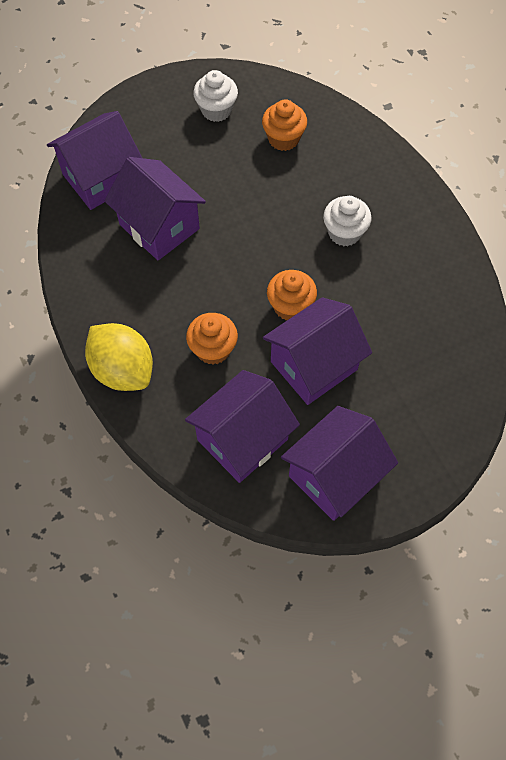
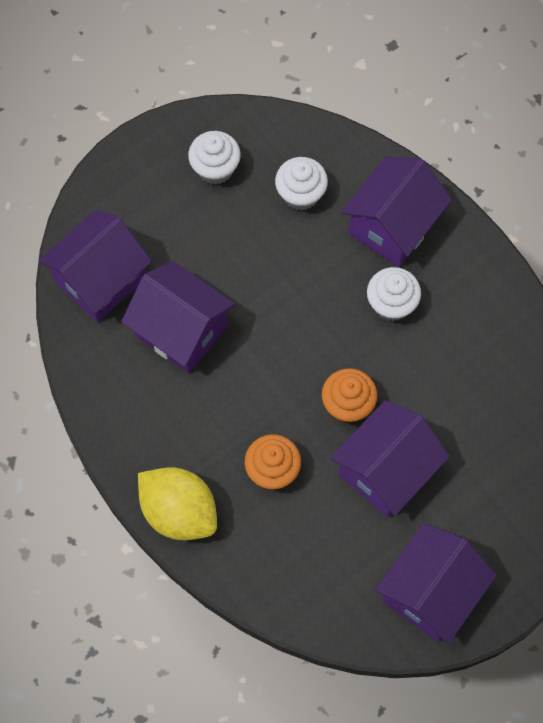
camera: 10 degrees left, 5 degrees up
(242, 439) = (325, 568): purple house -> purple house (392, 226)
(283, 139) = (300, 194): orange cupcake -> white cupcake

